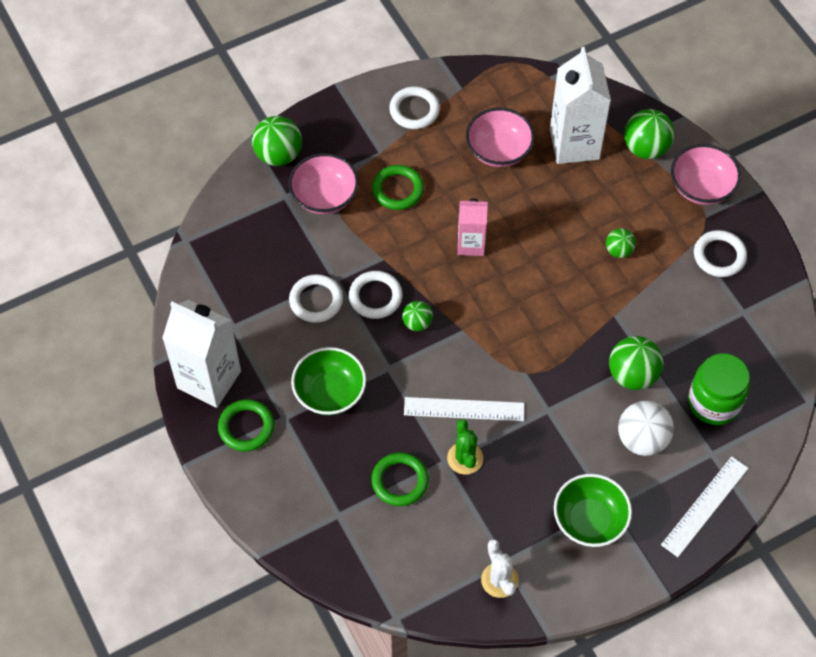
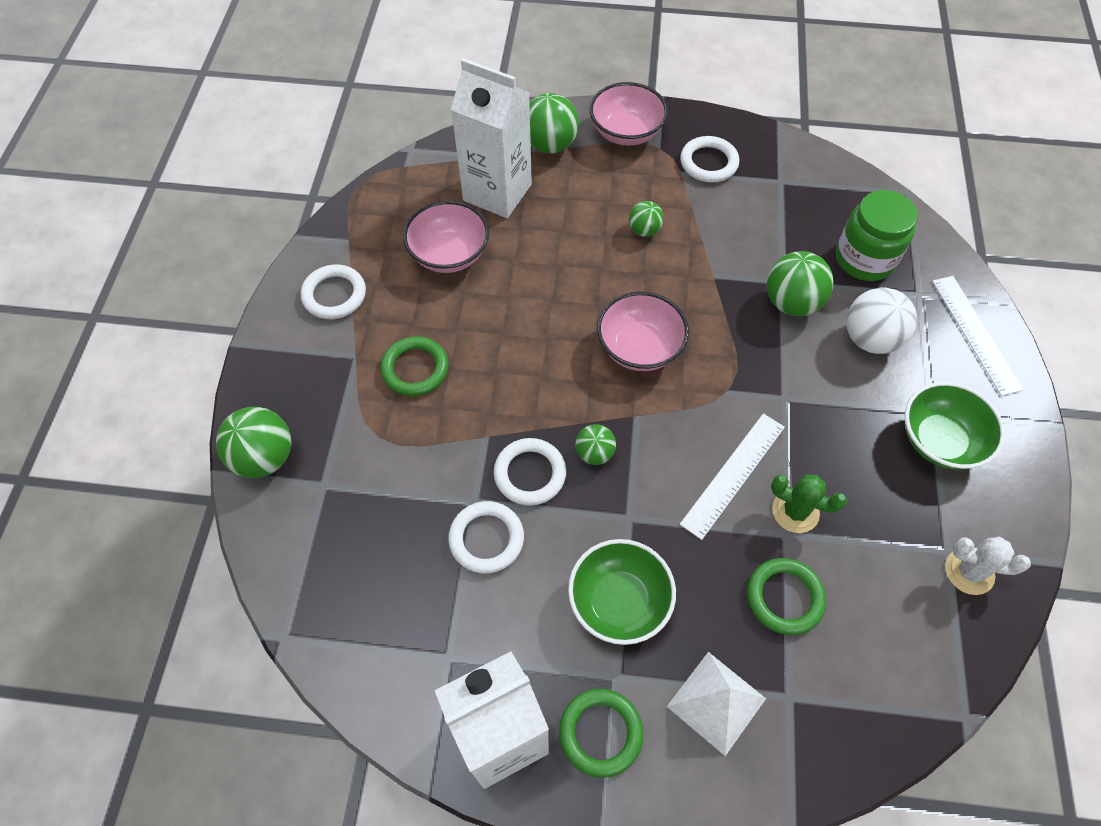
camera: 55 degrees left, 0 degrees up
(306, 477) = (716, 702): none -> white pyramid
(324, 196) = (360, 444): pink bowl -> pink bowl (639, 348)
(471, 244) = (537, 344): pink carton -> none

